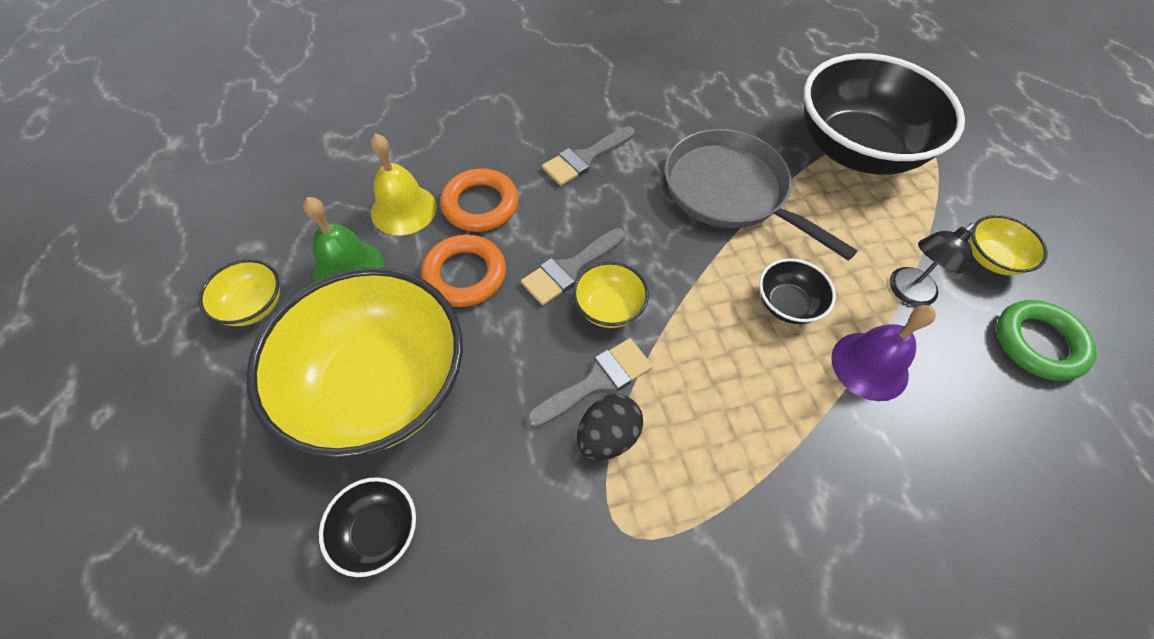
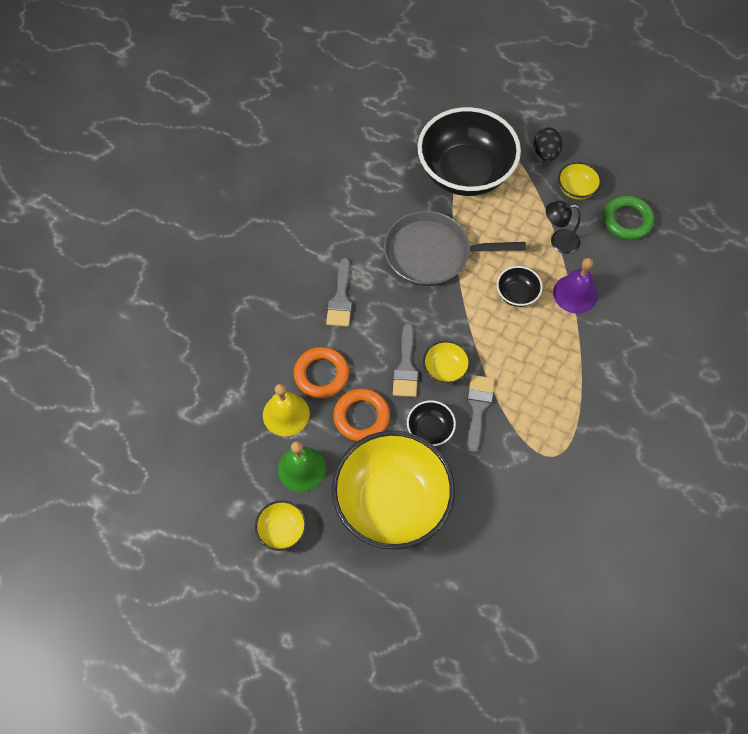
camera: 45 degrees left, 5 degrees up
(378, 531) = (466, 551): black bowl -> black bowl (430, 430)
(607, 436) = (508, 426): black egg -> black egg (545, 153)
(906, 293) = (558, 241): black lamp -> black lamp turned 90 degrees clockwise

